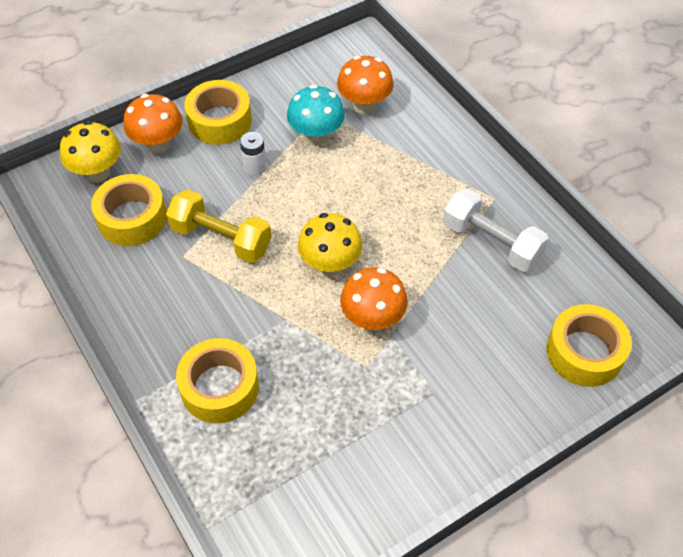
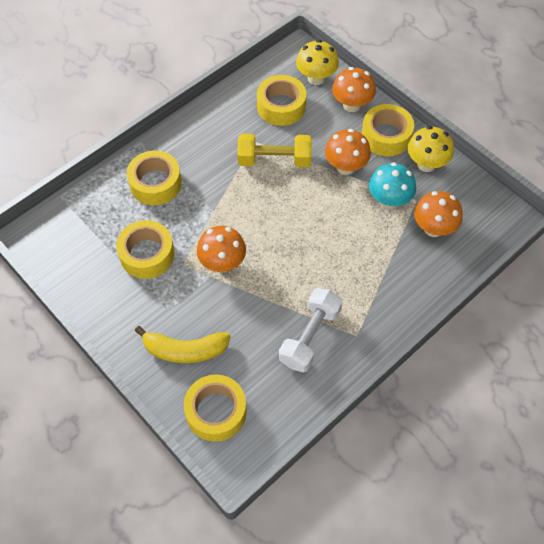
camera: 80 degrees right, 5 degrees up
(221, 239) = (274, 160): yellow dumbbell -> yellow dumbbell turned 75 degrees clockwise
(255, 167) = (345, 167): white battery -> orange mushroom
(330, 264) = (265, 229): yellow mushroom -> yellow mushroom (426, 164)
(341, 410) = (147, 254): none -> yellow tape
(497, 377) = (185, 350): none -> yellow banana

